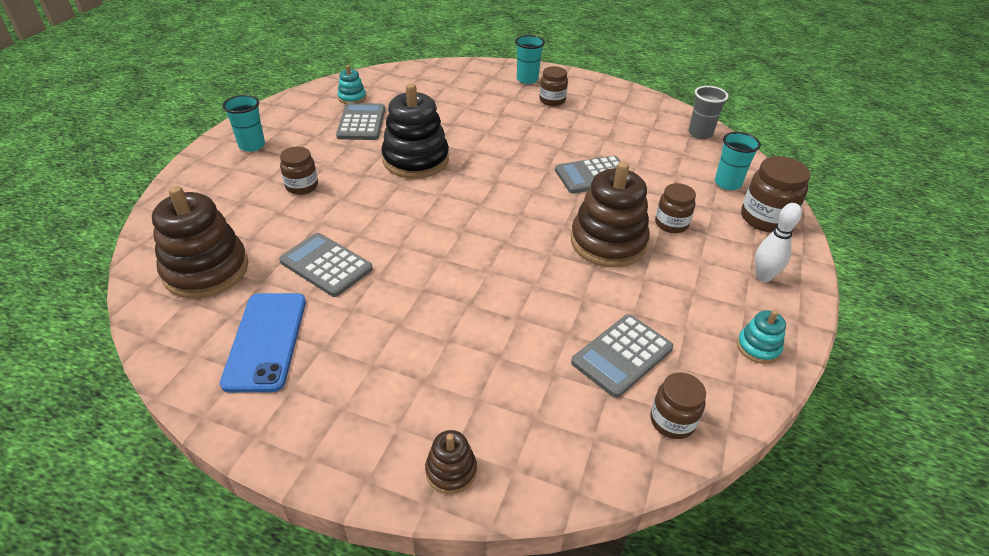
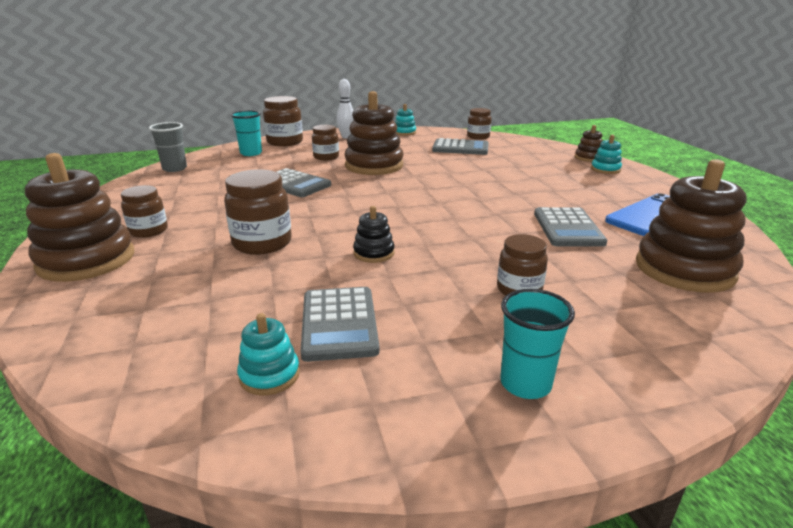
camera: 125 degrees left, 15 degrees down
(361, 123) = (339, 323): grey calculator -> grey calculator turned 60 degrees counterclockwise
(394, 439) = (605, 169): none -> turquoise stacking toy
(416, 160) = (374, 253): black stacking toy -> black stacking toy, size x0.48
(483, 129) = (262, 243): none -> brown jar
(527, 79) = (86, 260): turquoise cup -> brown stacking toy

